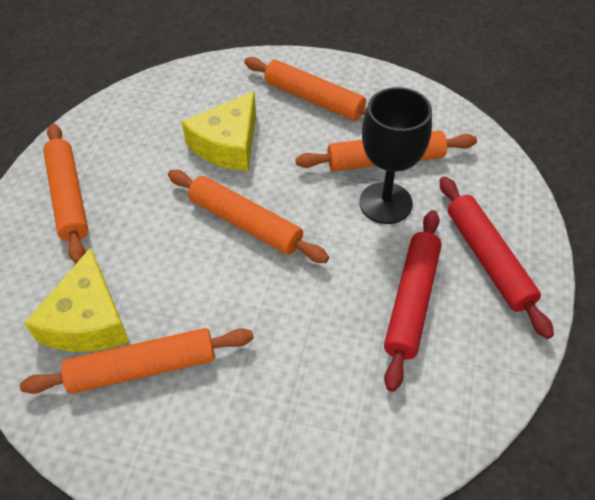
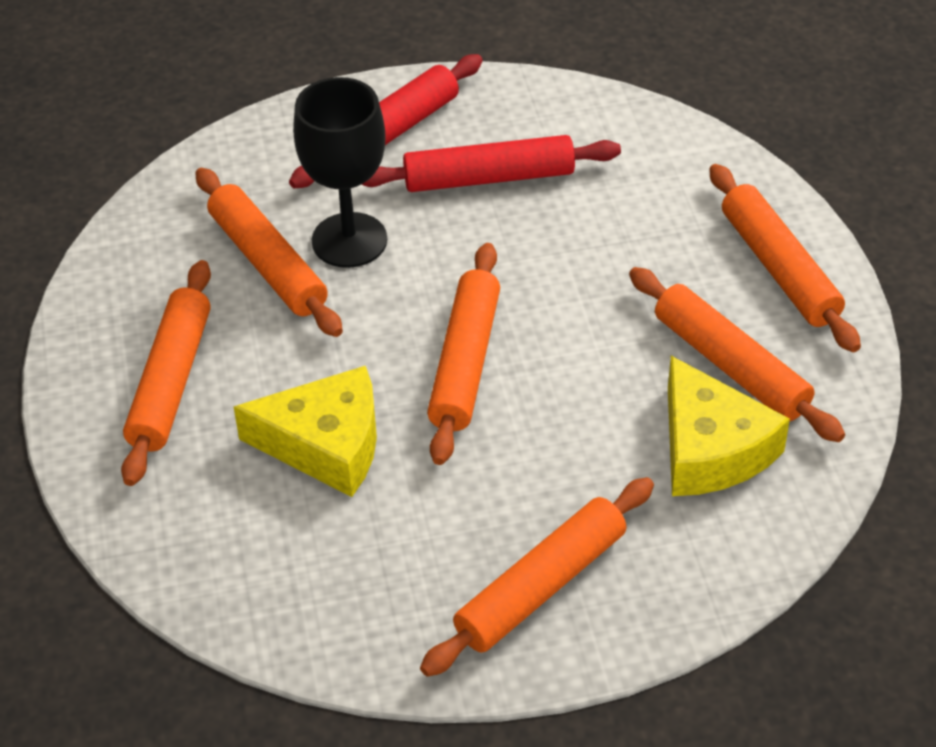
camera: 115 degrees left, 5 degrees down
(88, 320) = (711, 449): yellow cheese -> yellow cheese turned 90 degrees clockwise
(209, 456) = (779, 268): none -> orange rolling pin

